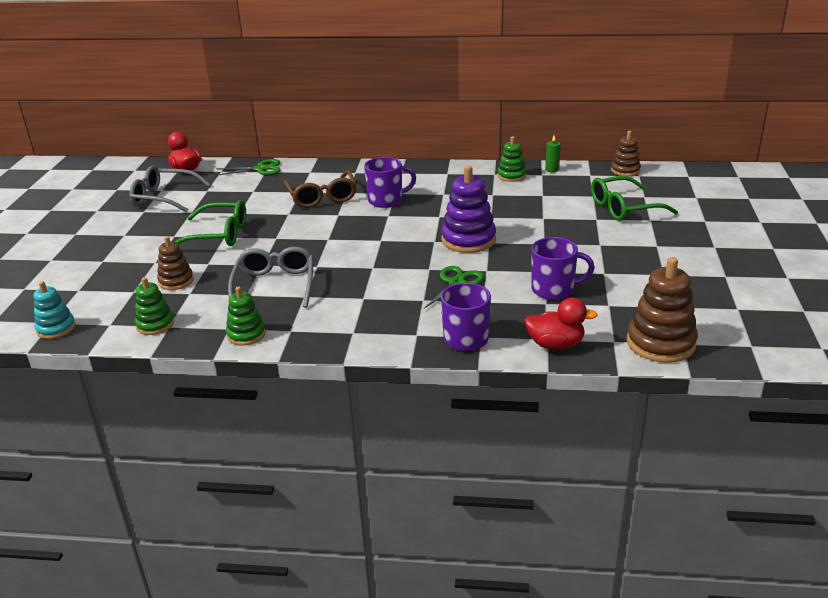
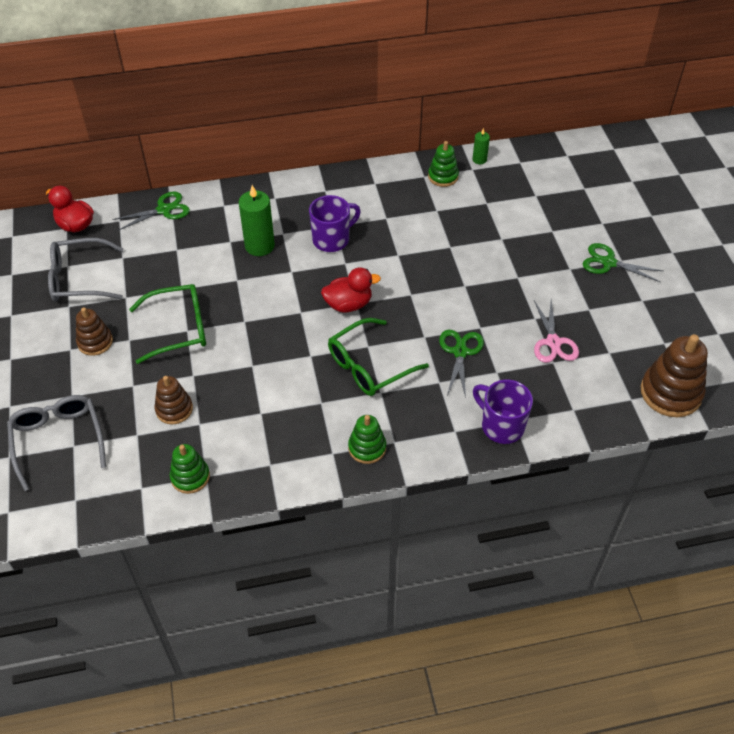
camera: 20 degrees left, 20 degrees up
(56, 328) = (86, 507): turquoise stacking toy -> none
(246, 334) = (292, 469): green stacking toy -> green stacking toy (367, 448)
(275, 285) = (282, 393): grey glasses -> grey glasses (58, 440)
(322, 197) = (259, 246): brown glasses -> green candle
(468, 240) = (443, 286): purple stacking toy -> none
(554, 290) = (553, 342): purple mug -> pink scissors
(555, 344) = (583, 415): red duck -> red duck (348, 304)
(624, 208) = (572, 209): green glasses -> green glasses (369, 366)
(625, 170) = (551, 149): brown stacking toy -> brown stacking toy (95, 342)
(642, 245) = (608, 263): none -> green scissors

